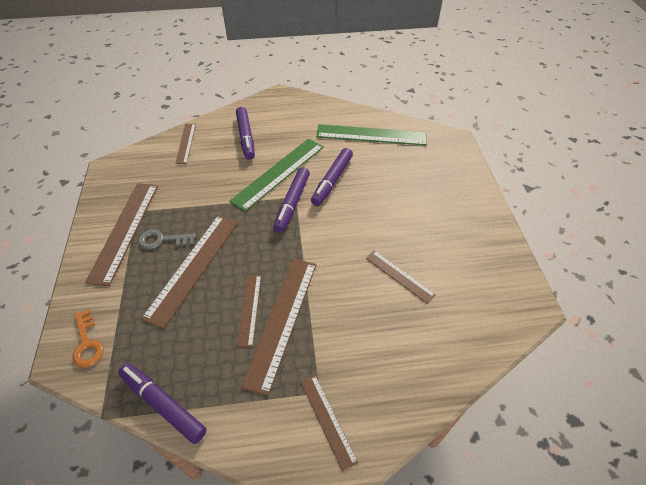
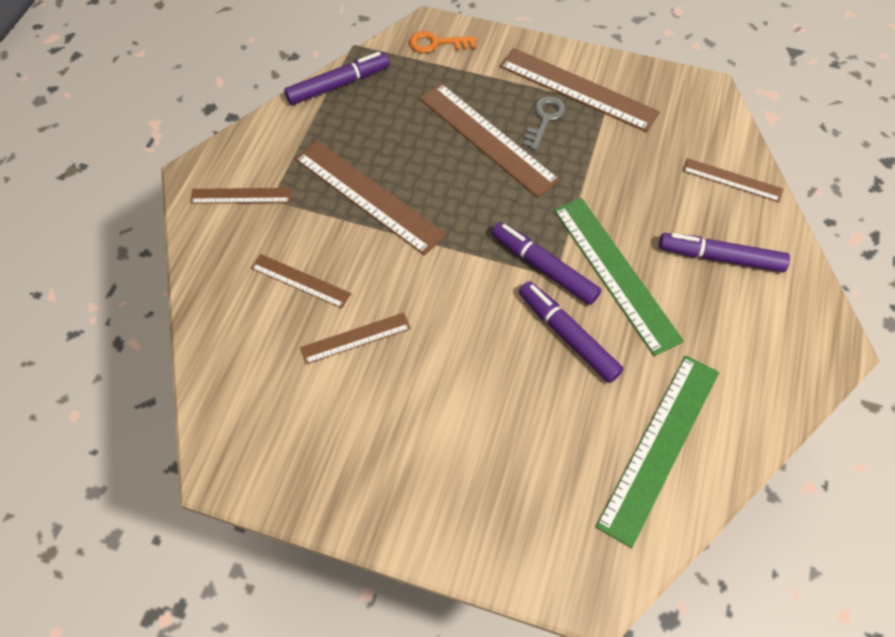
camera: 115 degrees right, 10 degrees up
(249, 309) = (400, 173): brown ruler -> brown ruler (300, 281)

